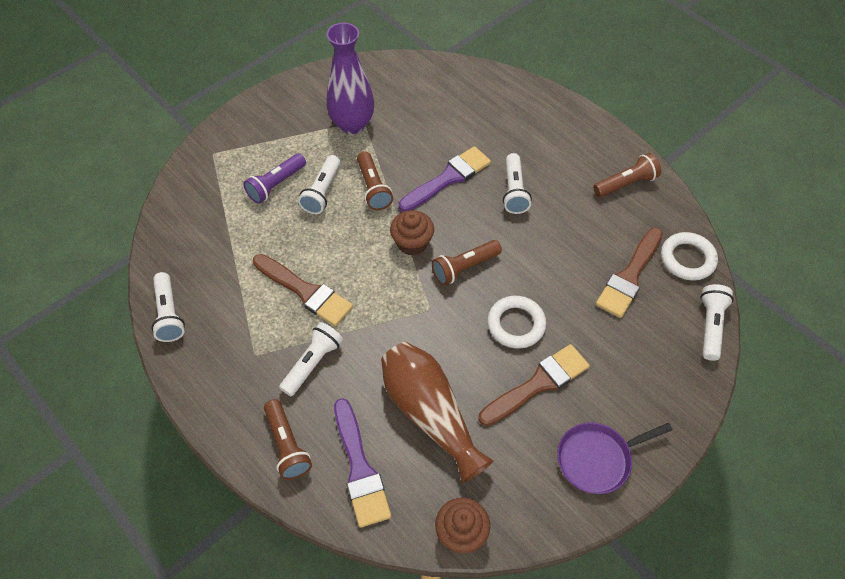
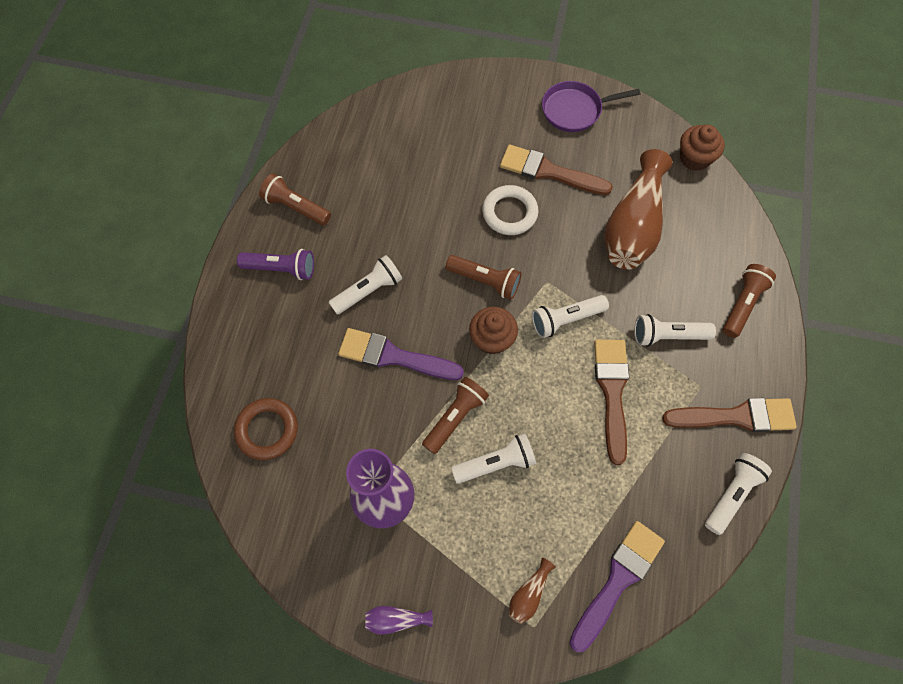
camera: 125 degrees left, 10 degrees up
(231, 162) = (529, 594): none -> brown vase
(276, 184) = (521, 518): purple flashlight -> purple flashlight (281, 269)
(282, 96) = (396, 619): none -> purple vase
(360, 468) = (712, 244): purple brush -> purple brush (618, 580)
(451, 91) = (267, 430): none -> brown ring
(597, 459) = (575, 110): purple pan -> purple pan turned 135 degrees clockwise
(629, 276) = (400, 160): brown brush -> brown brush (736, 416)
(687, 259) = (352, 129): white ring -> none
(710, 326) = (408, 91): white flashlight -> white flashlight (565, 319)

